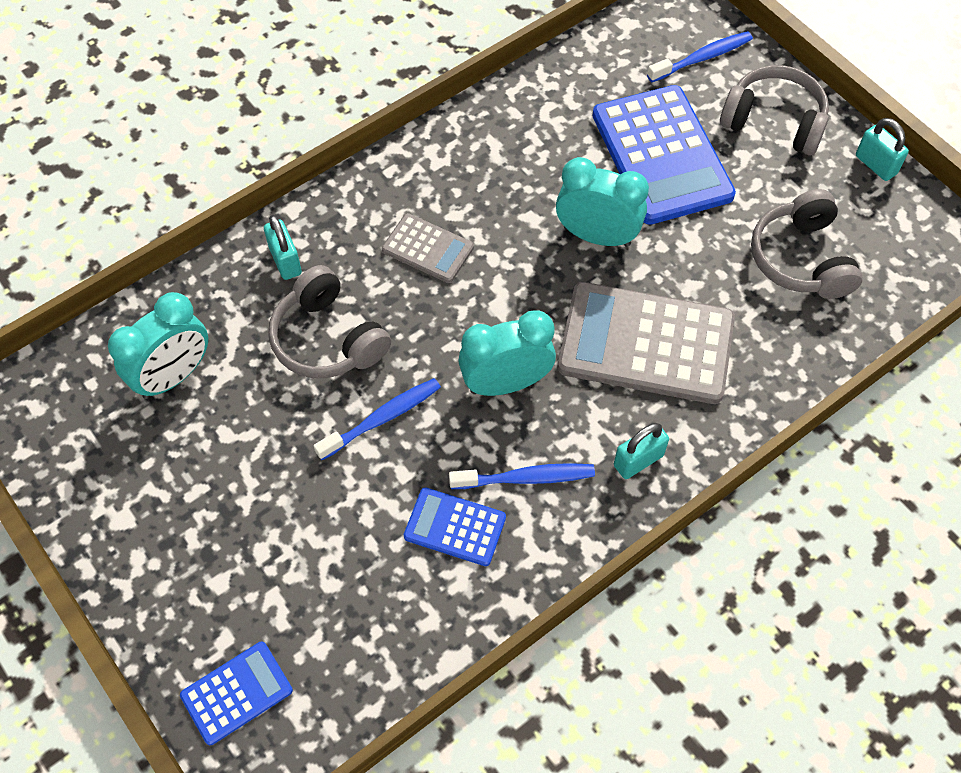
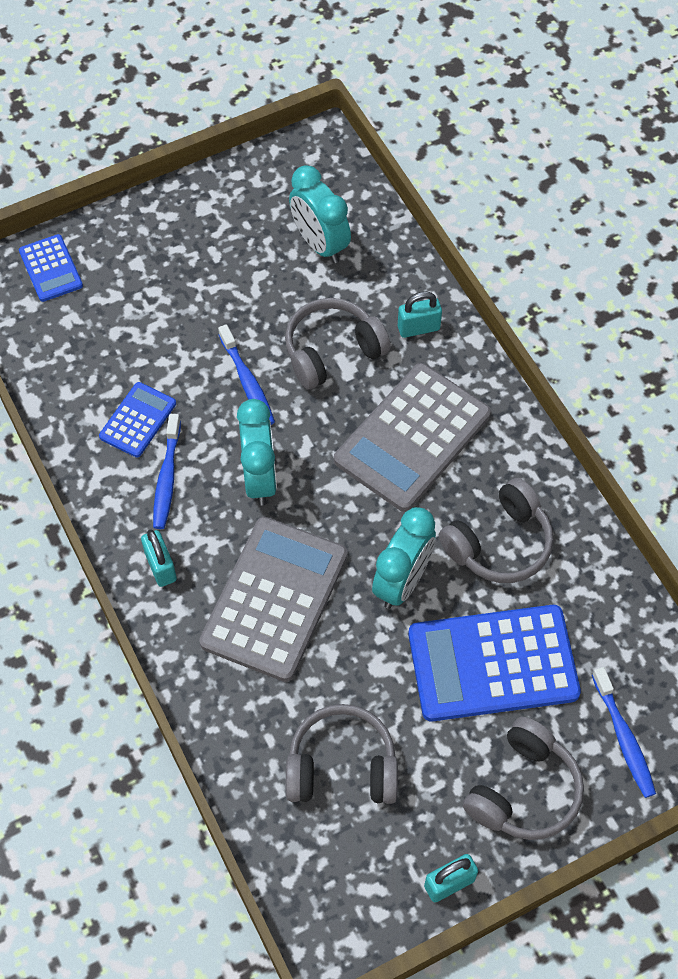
camera: 100 degrees right, 0 degrees up
(428, 249) = (412, 438): grey calculator -> grey calculator, size x1.96
(534, 163) = (499, 543): none -> grey headphones

